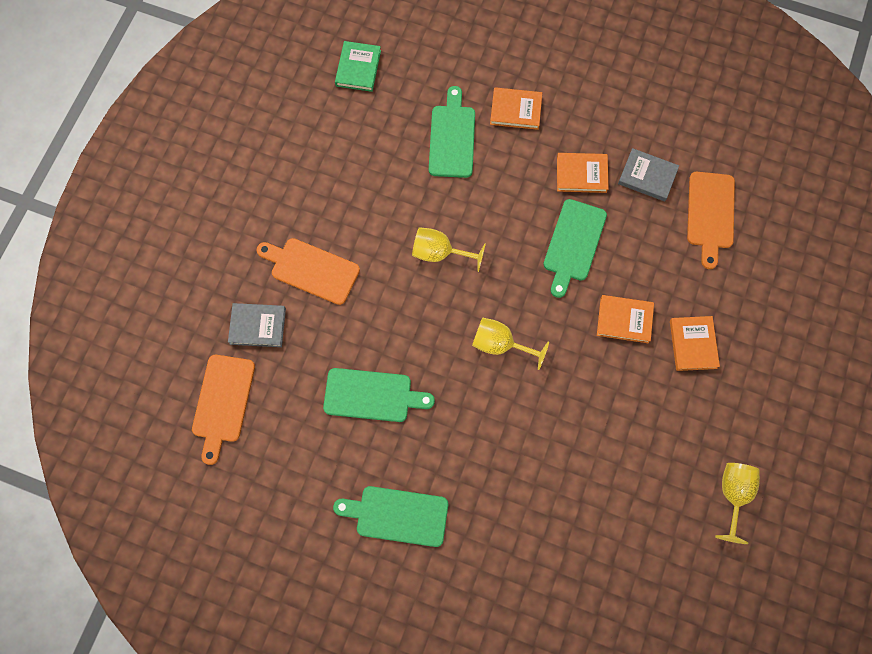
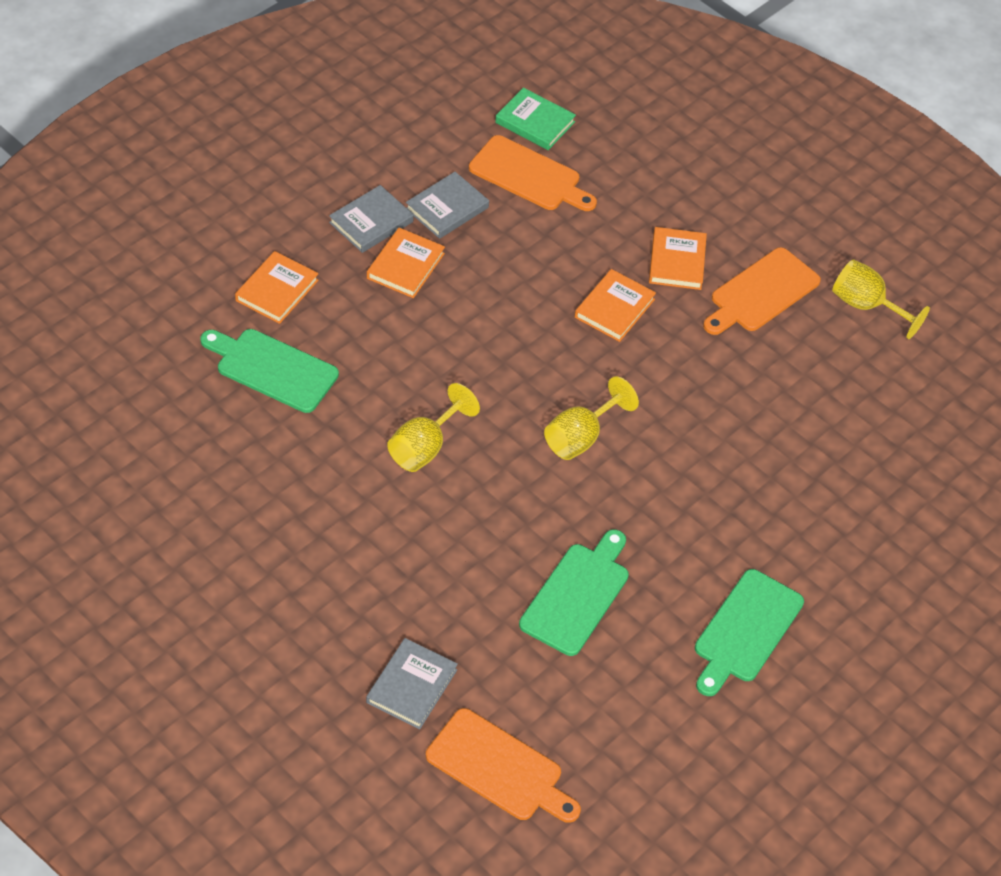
camera: 70 degrees left, 20 degrees down
(311, 269) = (366, 593): orange cutting board -> orange cutting board (761, 293)
(358, 68) = (101, 425): green book -> green book (535, 122)
(573, 244) = (491, 313): green cutting board -> none
(606, 137) = (371, 222): none -> grey book
(693, 344) = (677, 261): orange book -> orange book turned 75 degrees clockwise

